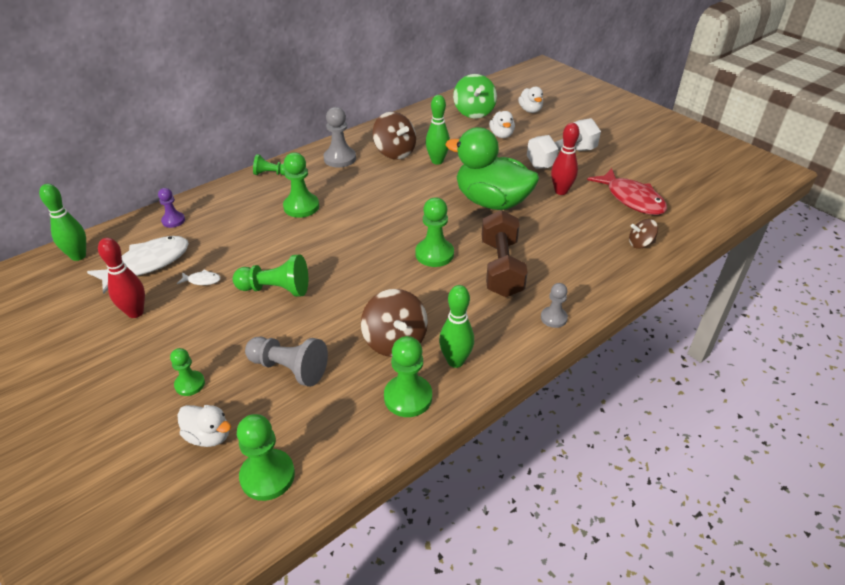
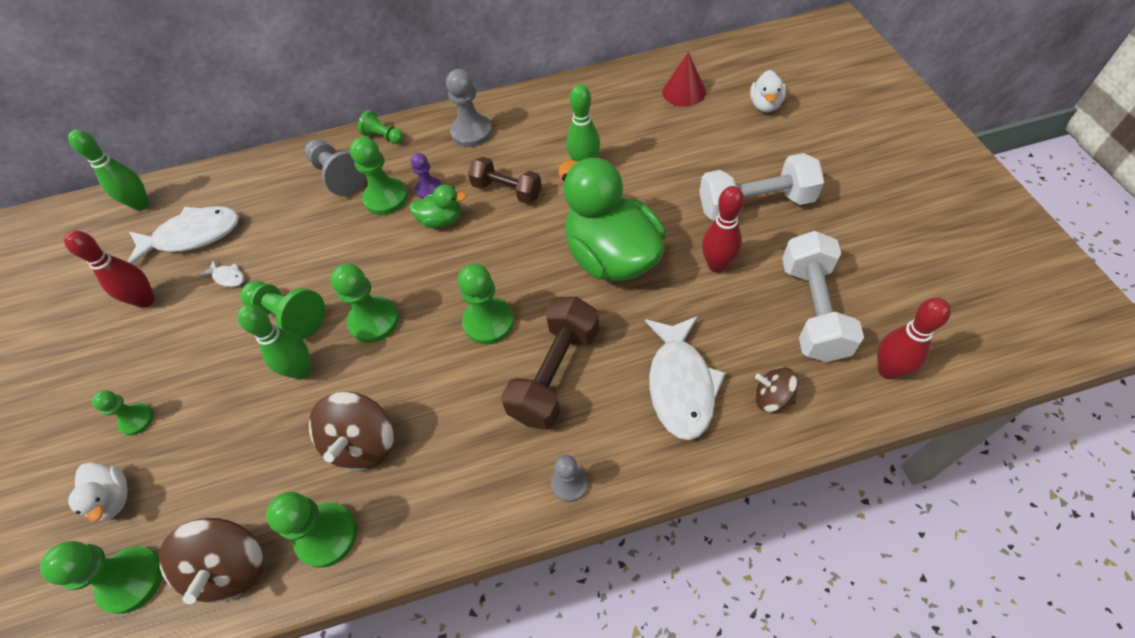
camera: 30 degrees right, 15 degrees up
(173, 220) = (250, 181): purple pawn -> purple pawn (429, 189)
(289, 368) = (236, 438): grey pawn -> grey pawn (338, 176)
(348, 275) = (374, 321): none -> green pawn
(355, 209) = (441, 220): none -> green duck
(392, 184) = (507, 191): none -> brown dumbbell
(395, 152) = (541, 138): brown spinning top -> brown spinning top (232, 567)
(455, 361) = (410, 503): green bowling pin -> green bowling pin (302, 371)
(474, 112) = (684, 91): green spinning top -> red cone
(501, 135) = (696, 141): white duck -> none
(584, 252) = (680, 385): none -> white fish
(632, 199) = (812, 310): red fish -> white dumbbell
(692, 215) = (888, 370): none -> red bowling pin

